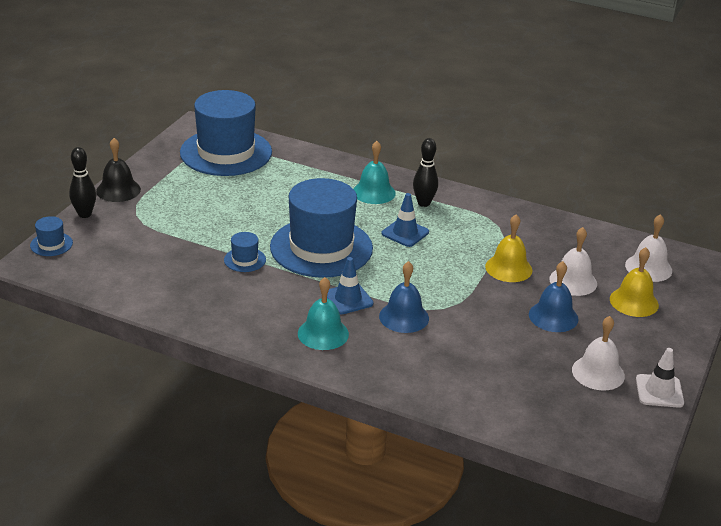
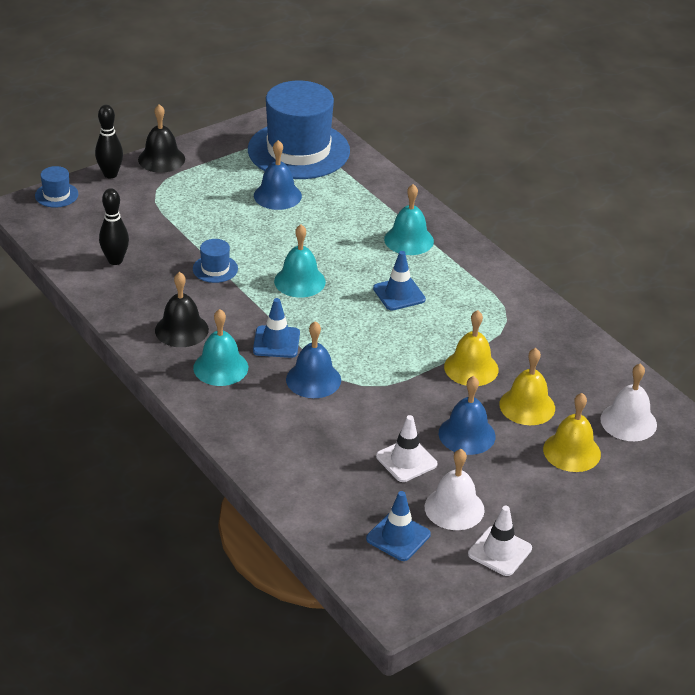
camera: 30 degrees right, 5 degrees up
(241, 190) = (277, 195): none -> blue bell
(263, 315) = (181, 330): none -> black bell
(321, 248) = (299, 281): blue hat -> turquoise bell
(424, 203) = (450, 268): black bowling pin -> black bowling pin (115, 260)
(530, 351) = (406, 460): none -> white traffic cone
(573, 281) = (527, 406): white bell -> yellow bell
(581, 410) = (398, 537): none -> blue traffic cone

